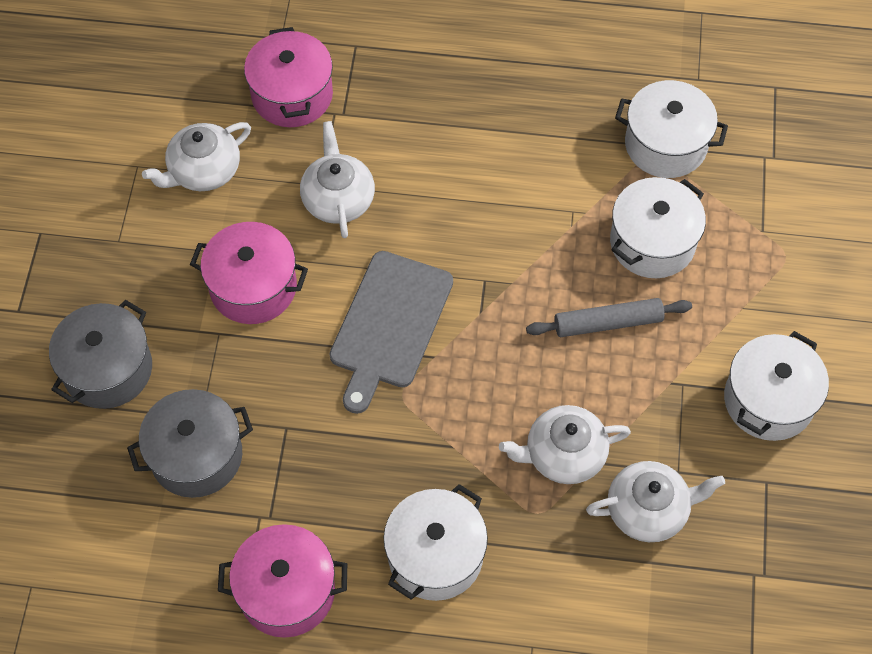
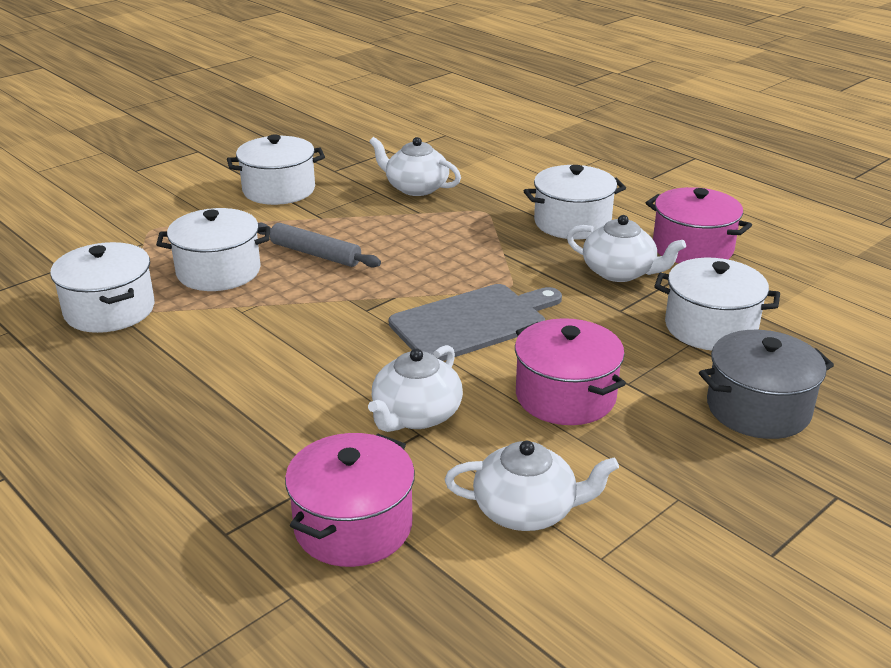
camera: 140 degrees left, 30 degrees down
(196, 455) = (710, 327): grey pot -> white pot
(563, 454) = (434, 222): white teapot -> white teapot (620, 272)

